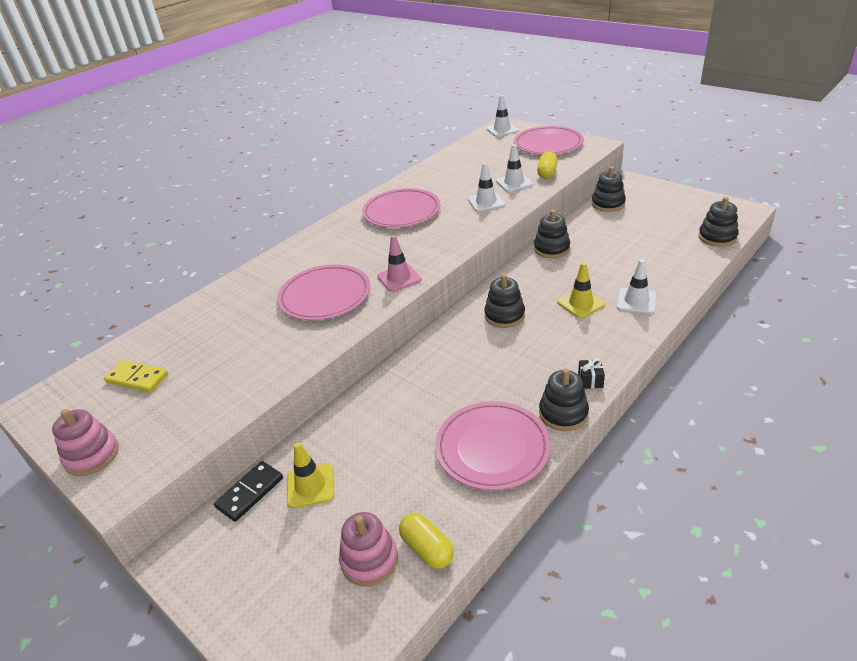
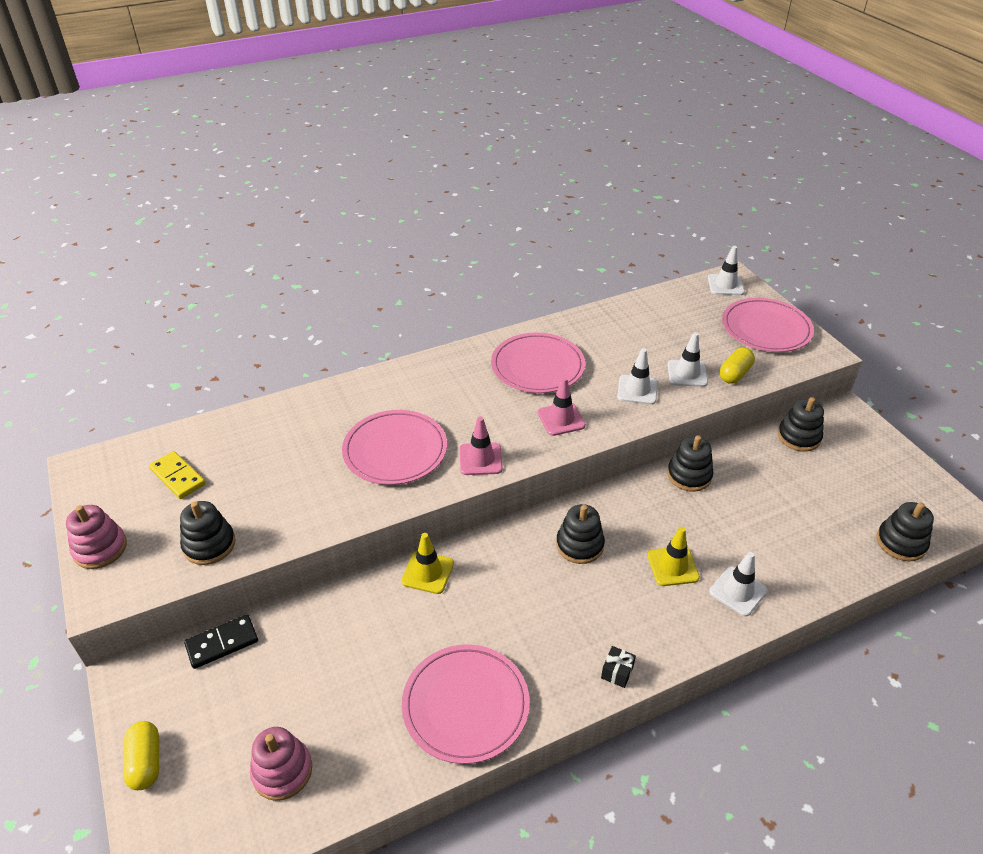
camera: 20 degrees right, 5 degrees up
(310, 486) = (276, 662): yellow traffic cone -> yellow traffic cone (427, 572)
(427, 549) = (338, 787): yellow capsule -> yellow capsule (146, 762)
(443, 235) = (561, 419): none -> pink traffic cone
(563, 413) = (562, 699): black stacking toy -> black stacking toy (209, 545)

